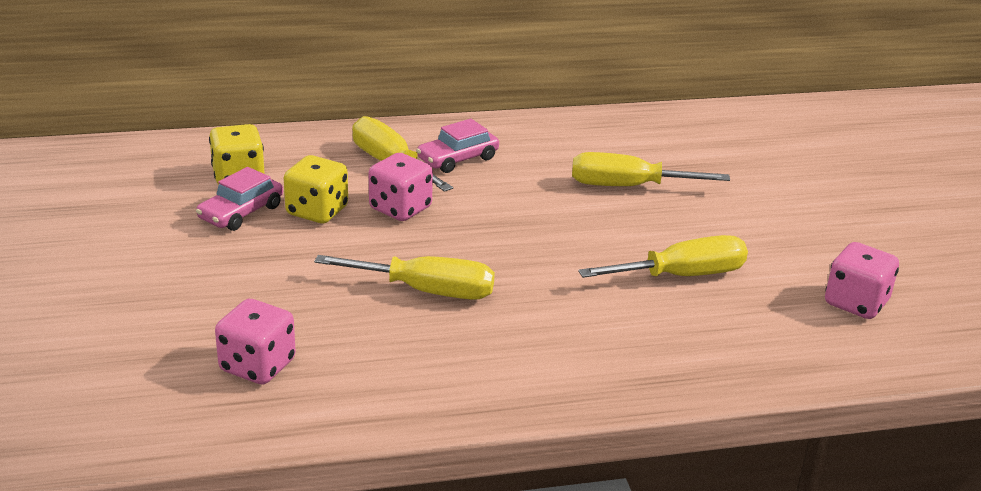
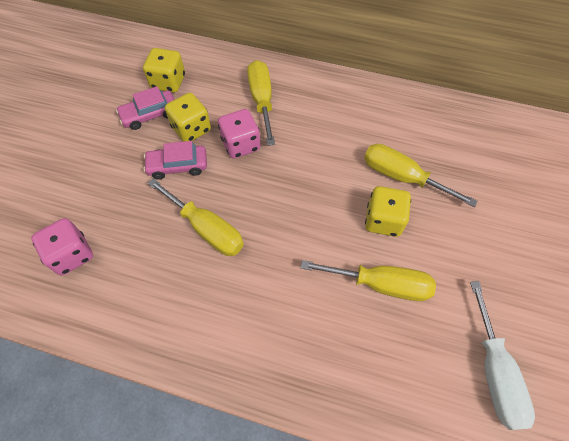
camera: 30 degrees right, 30 degrees up
(457, 159) = (306, 110): pink car -> pink car (178, 166)
(638, 226) = (383, 220): none -> yellow dice
(856, 303) = (494, 372): pink dice -> white screwdriver

